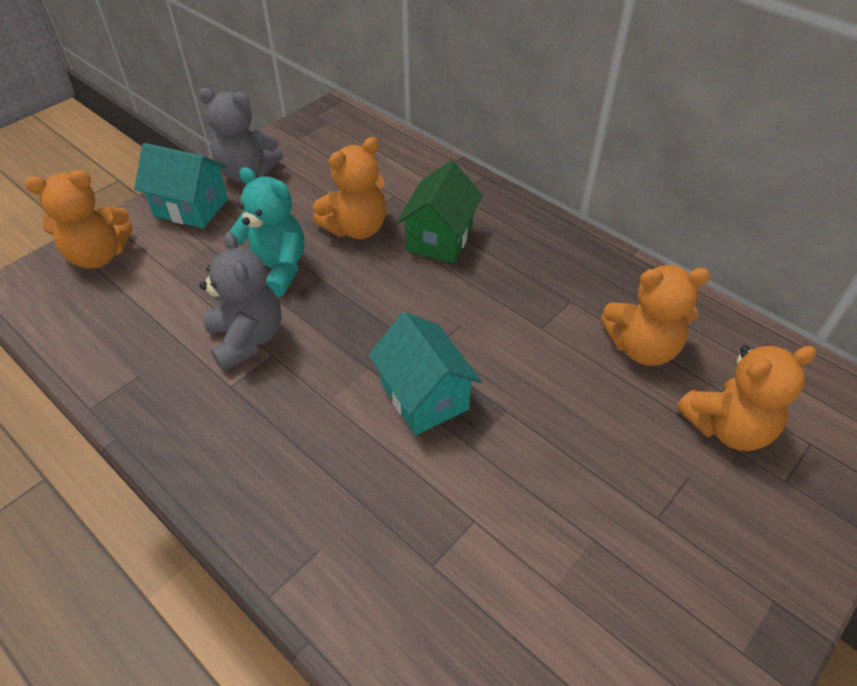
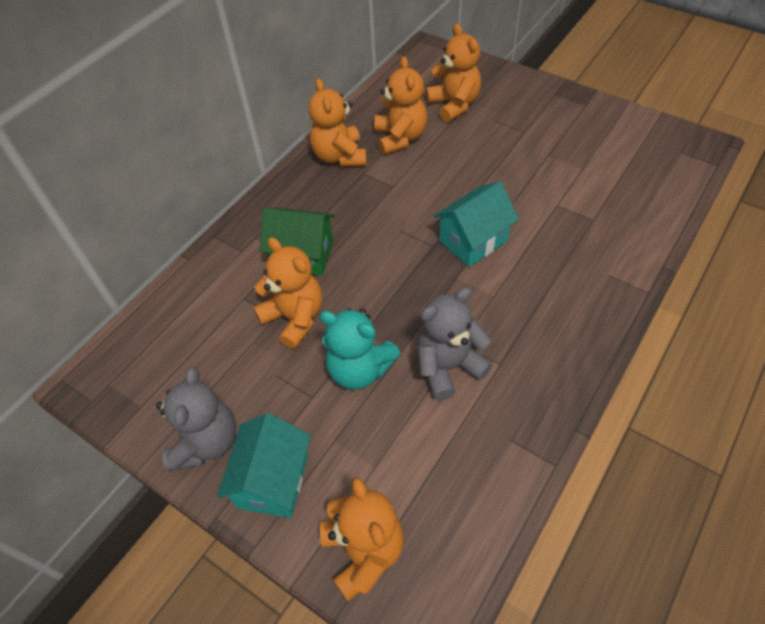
camera: 95 degrees left, 5 degrees up
(275, 269) = (359, 369): turquoise teddy bear -> turquoise teddy bear turned 90 degrees counterclockwise
(604, 281) = (339, 156): none -> orange teddy bear

